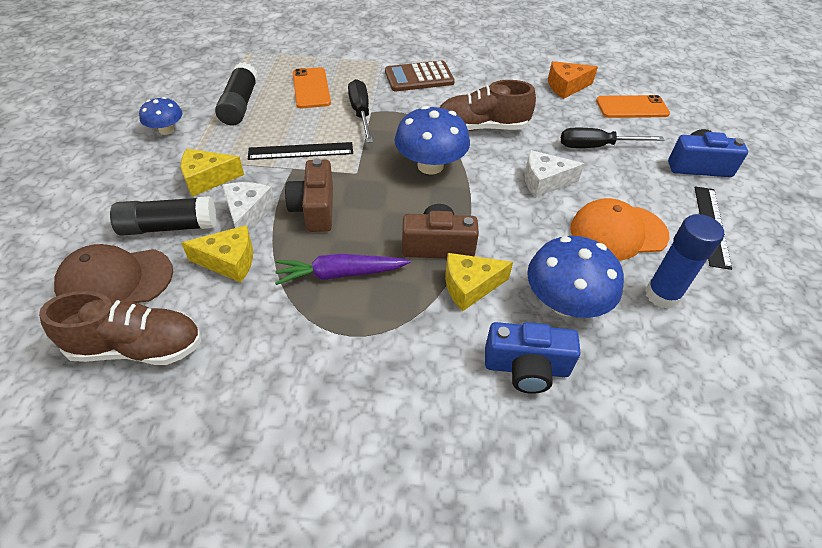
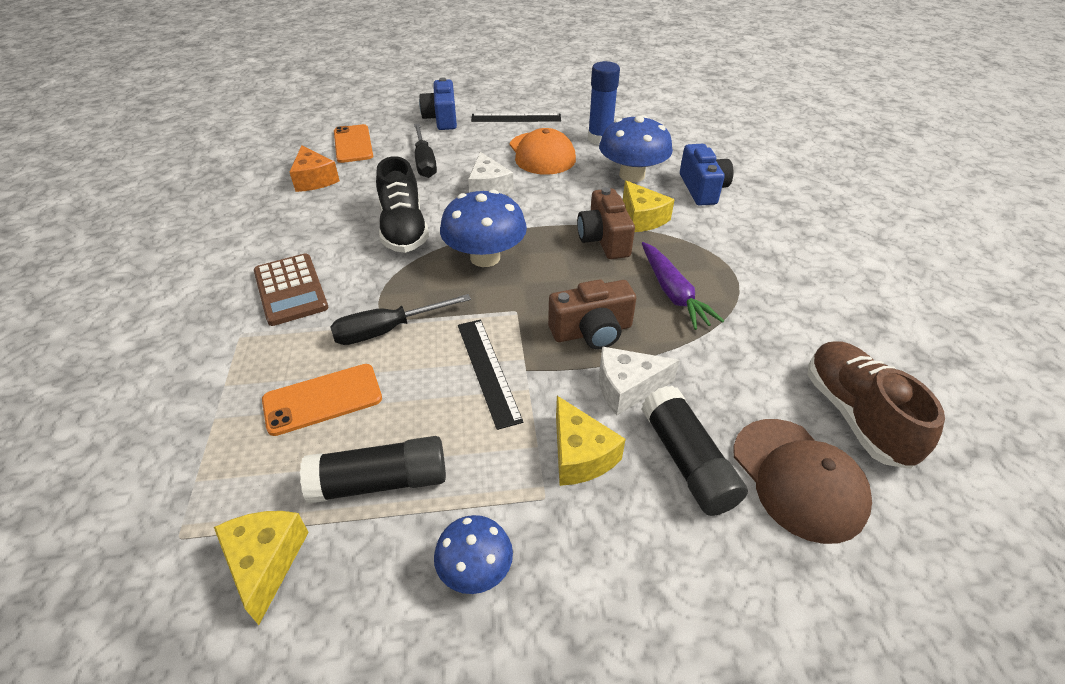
camera: 100 degrees left, 5 degrees down
(229, 261) = (706, 380): yellow cheese -> yellow cheese (266, 562)
(482, 127) = (403, 229): brown shoe -> black shoe

